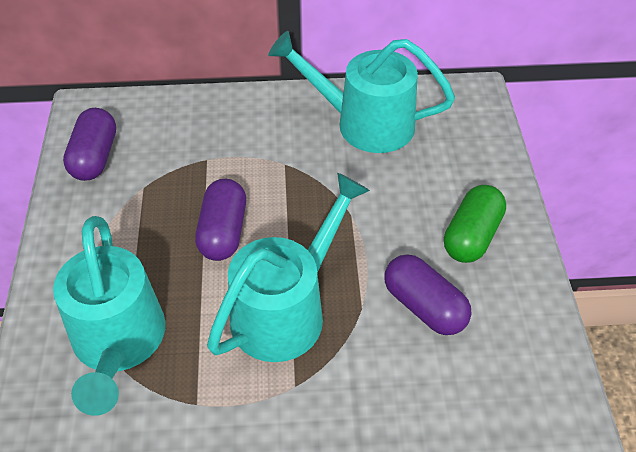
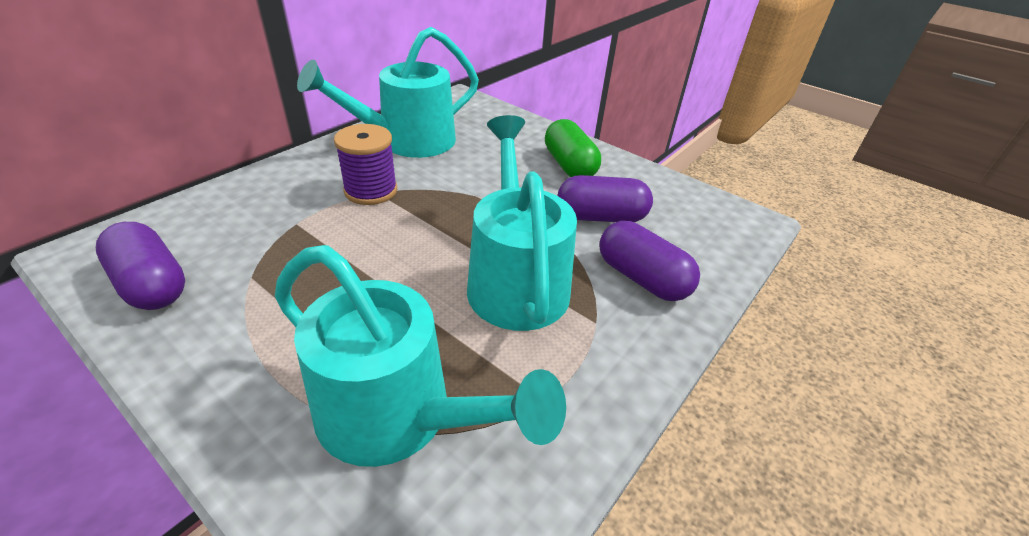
camera: 50 degrees left, 10 degrees down
(223, 232) = (385, 262): purple capsule -> purple capsule (642, 278)
(282, 159) = (371, 190): none -> purple spool

